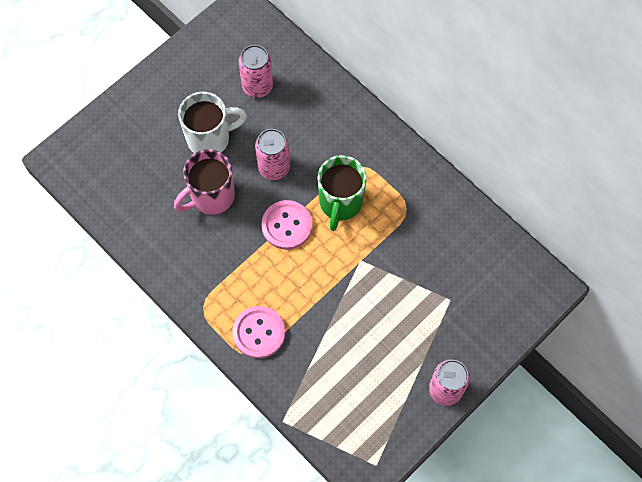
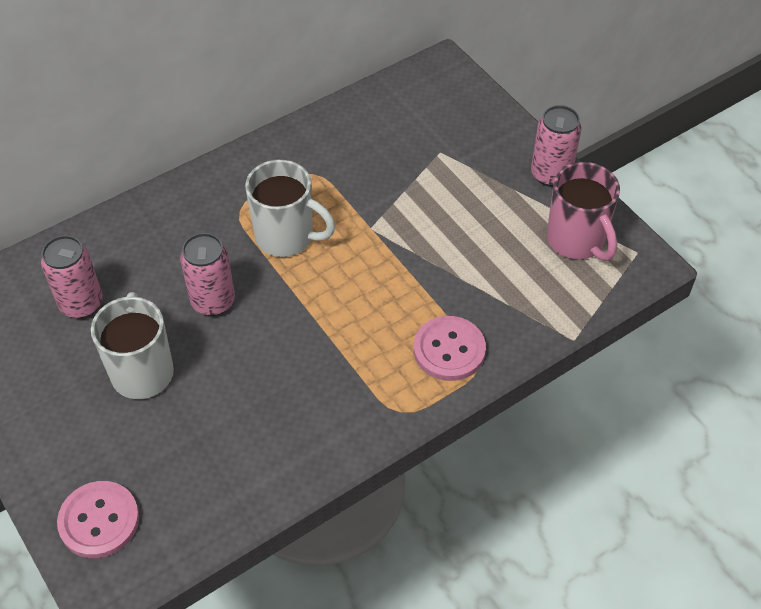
camera: 80 degrees left, 15 degrees down
(211, 196) = (234, 381): pink mug -> pink mug (576, 241)
(287, 225) = (302, 298): pink button -> pink button (99, 521)
(340, 203) = (286, 237): green mug -> white mug

